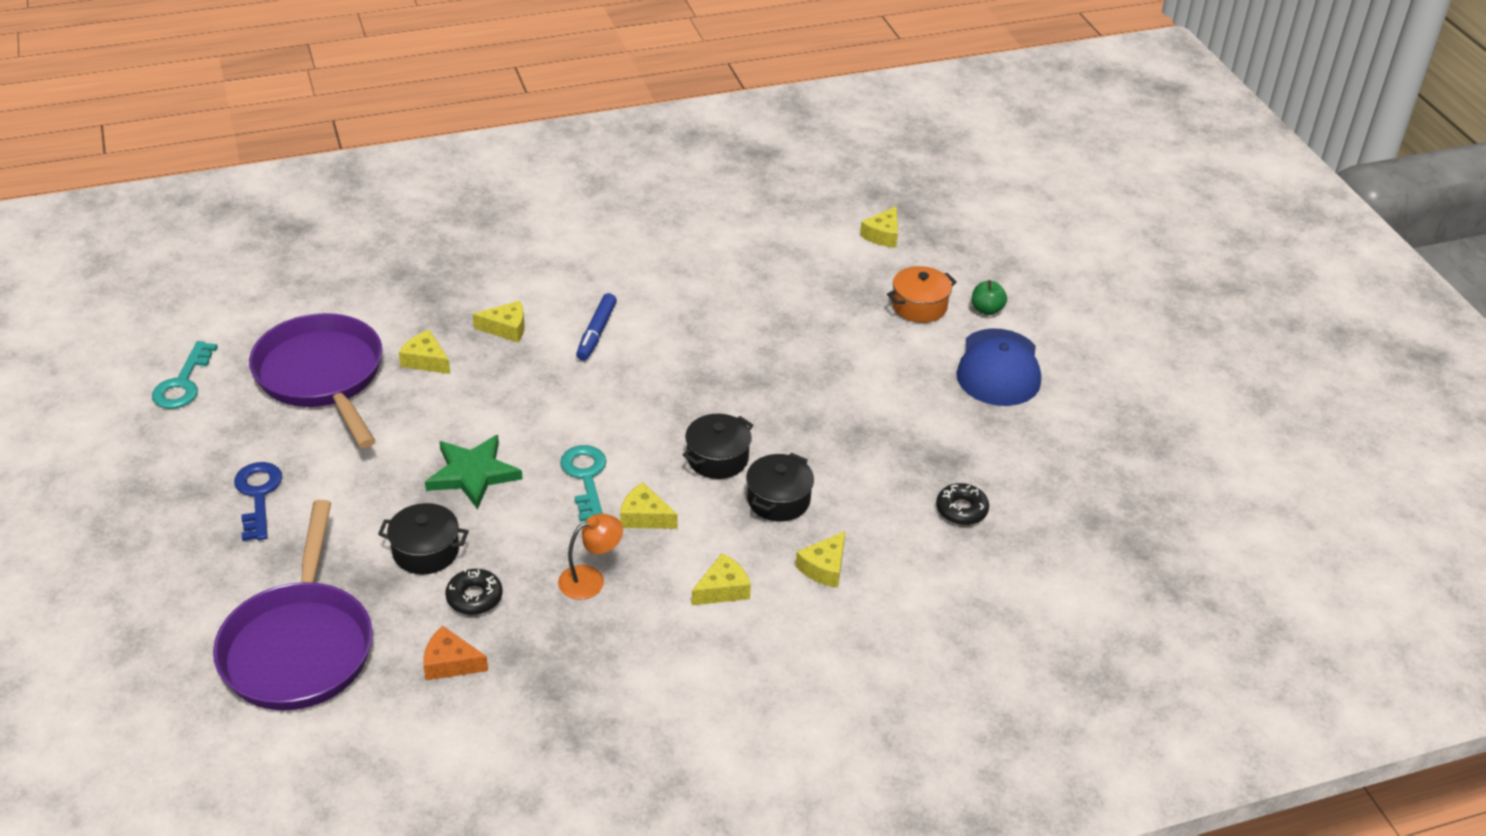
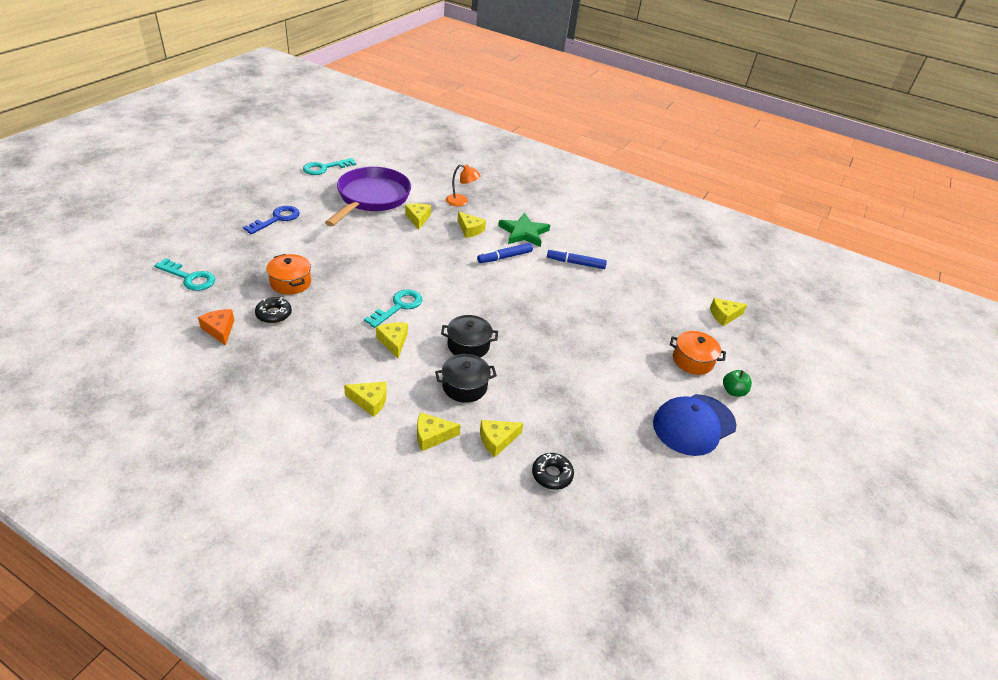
camera: 45 degrees right, 0 degrees up
(299, 646) = (190, 278): purple pan -> turquoise key
(426, 551) = (291, 283): black pot -> orange pot
(473, 474) = (359, 270): green star -> green star (523, 233)
(590, 579) = (326, 347): orange lamp -> orange lamp (461, 202)
(675, 282) = (576, 263): none -> blue marker
(879, 521) = (497, 440): none -> yellow cheese

